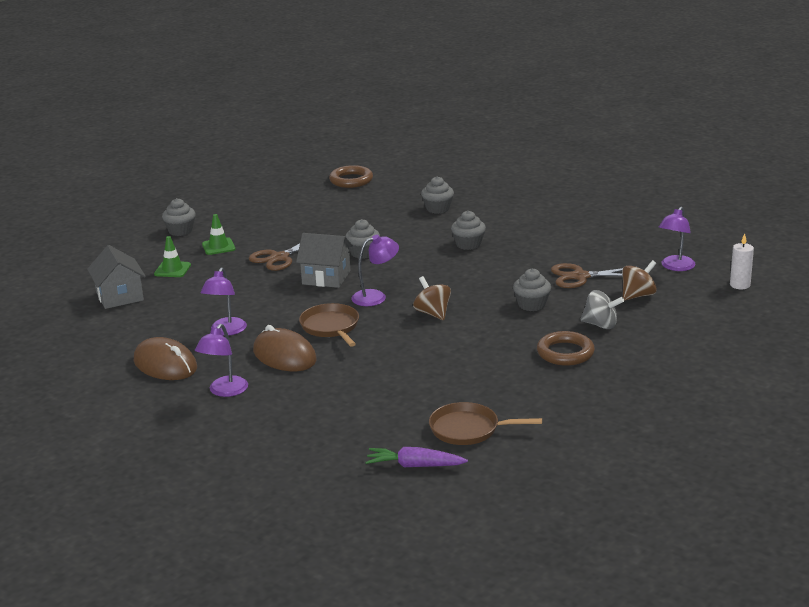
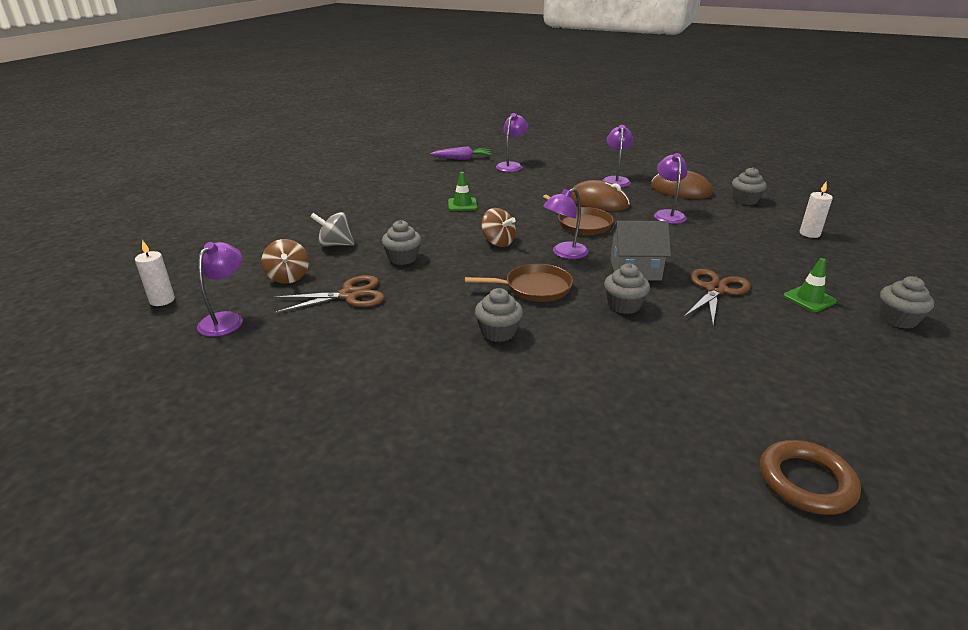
camera: 165 degrees right, 5 degrees up
(119, 296) = (809, 234): grey house -> white candle
(172, 269) = (810, 264): green traffic cone -> green traffic cone (462, 205)
(346, 439) = (511, 165): none -> purple lamp
(438, 209) = (581, 406): grey cupcake -> grey cupcake (745, 200)
(468, 429) = (436, 174): brown pan -> brown pan (534, 288)
(565, 353) = (370, 220): brown ring -> none
(638, 295) = (288, 277): brown spinning top -> brown spinning top turned 60 degrees counterclockwise

